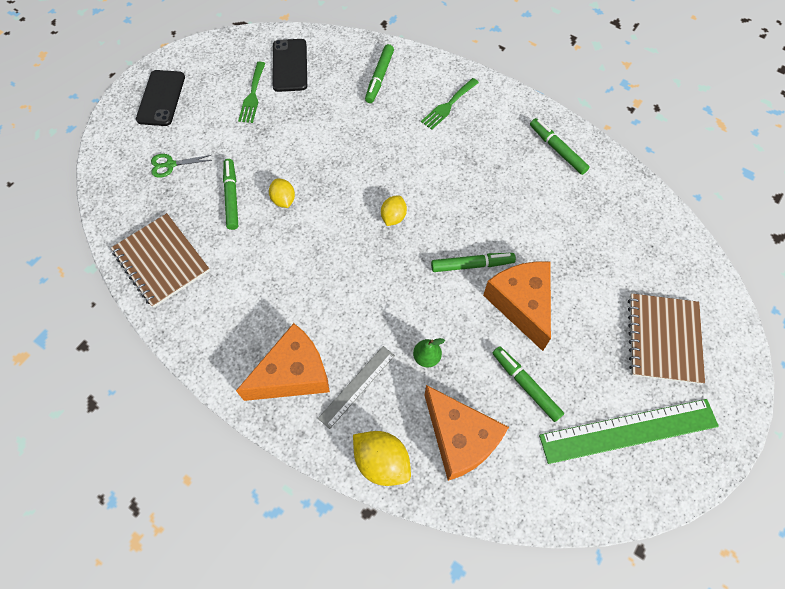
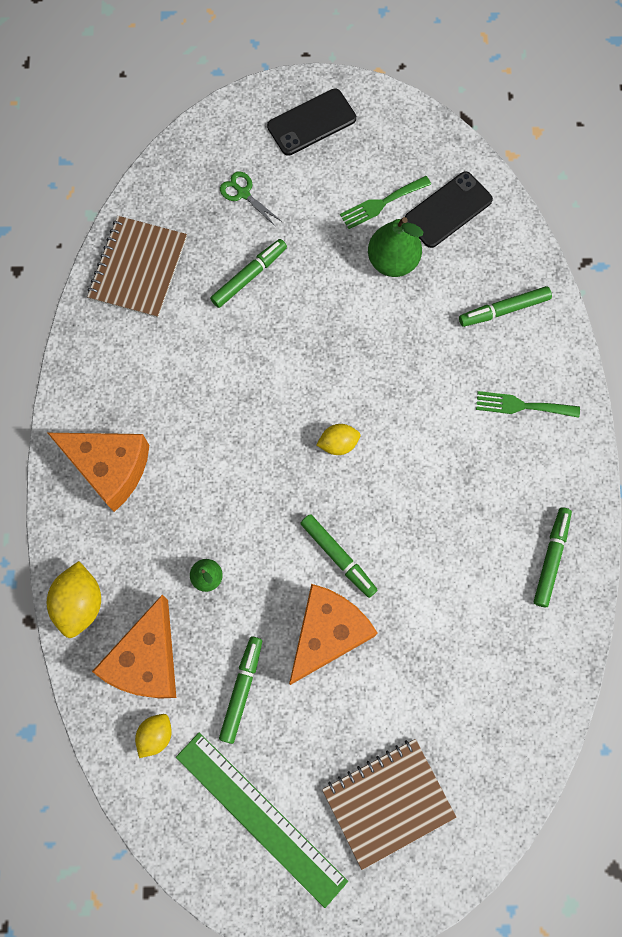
camera: 55 degrees right, 10 degrees up
(283, 200) = (281, 326): yellow lemon -> yellow lemon (155, 735)
(296, 113) = (393, 261): none -> green pear
(357, 386) = (135, 532): grey ruler -> none

